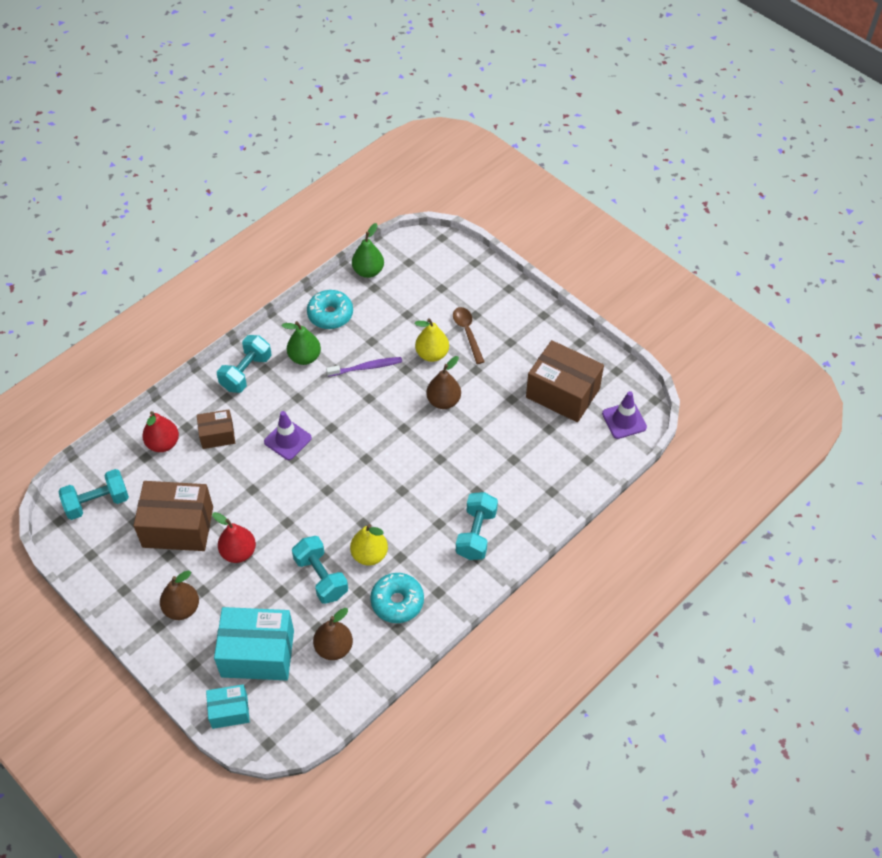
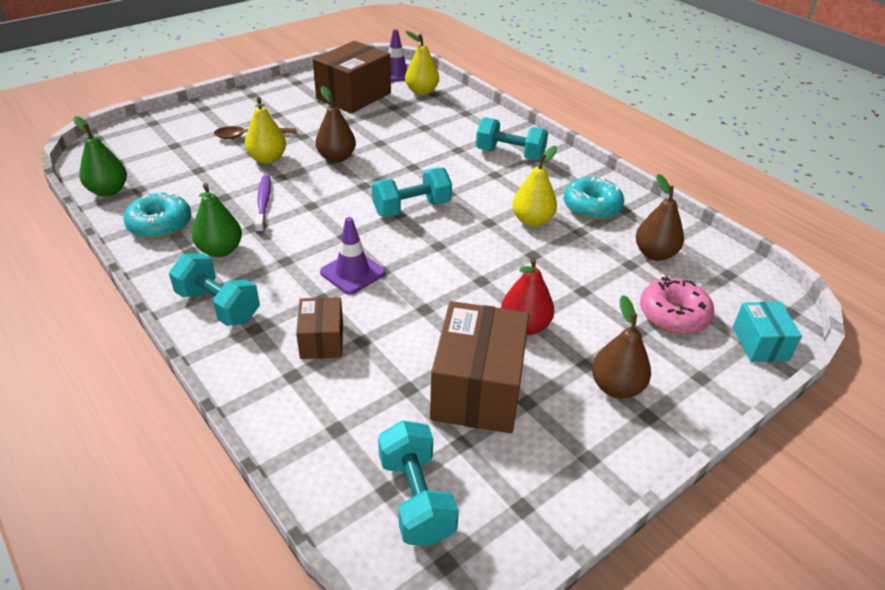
camera: 85 degrees left, 15 degrees down
(163, 443) = (317, 404): red pear -> none
(257, 653) = (673, 315): turquoise box -> pink donut
(321, 577) = (562, 257): turquoise dumbbell -> turquoise dumbbell (412, 208)
(588, 448) = (422, 92): none -> yellow pear

